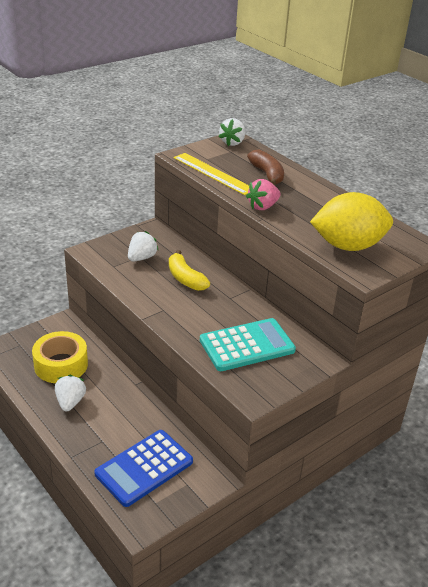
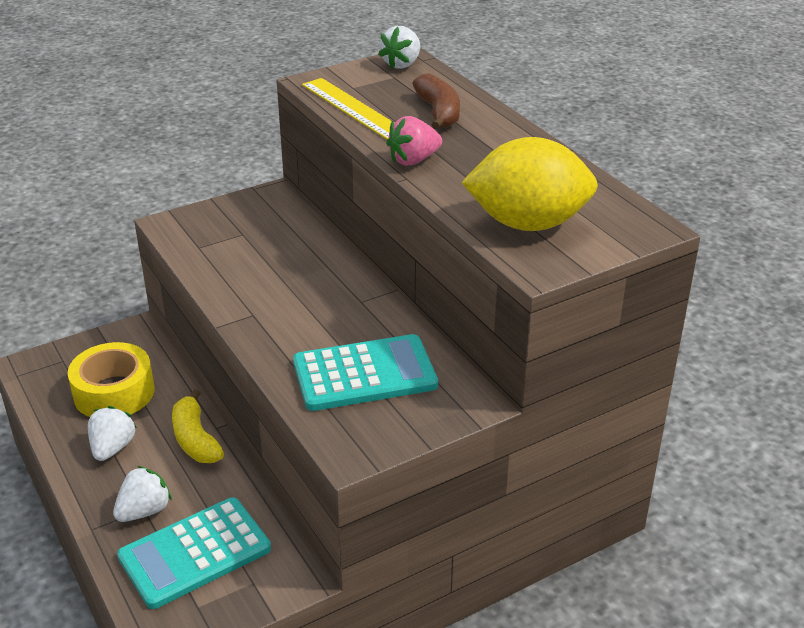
camera: 10 degrees right, 0 degrees up
(141, 258) = (244, 236): white strawberry -> white strawberry (144, 511)
(144, 468) = (195, 553): blue calculator -> turquoise calculator
(185, 278) = (301, 270): yellow banana -> yellow banana (195, 439)

